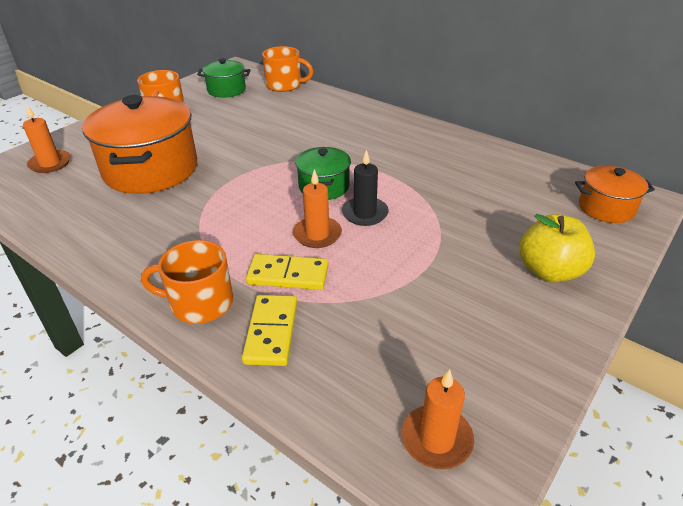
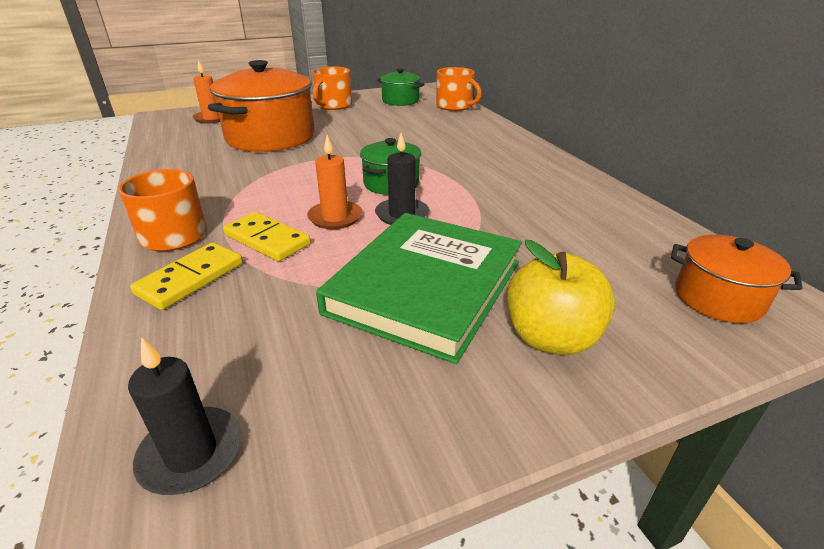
camera: 30 degrees right, 5 degrees down
(436, 439) = (191, 453): orange candle -> black candle
(445, 267) = (425, 287): none -> green book

